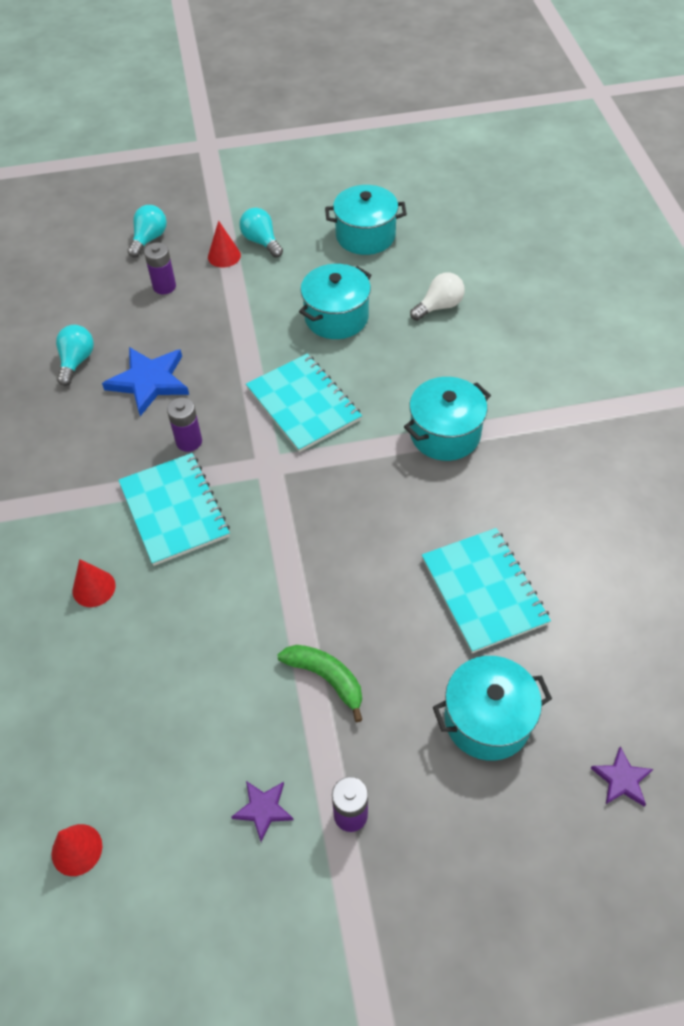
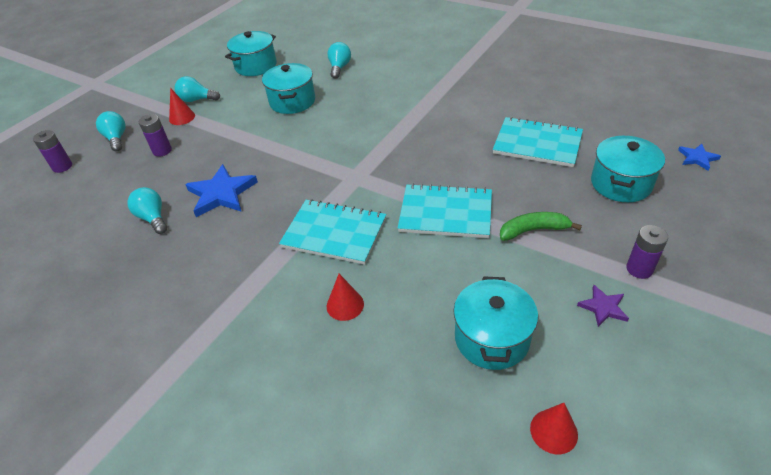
camera: 45 degrees left, 10 degrees down
(189, 441) = (292, 200): purple battery -> purple battery (62, 167)
(303, 404) = (332, 142): turquoise notebook -> turquoise notebook (445, 213)
(439, 306) = (339, 68): white light bulb -> turquoise light bulb
(445, 434) = (422, 106): turquoise pot -> turquoise pot (492, 338)
(621, 779) = (697, 158): purple star -> blue star

